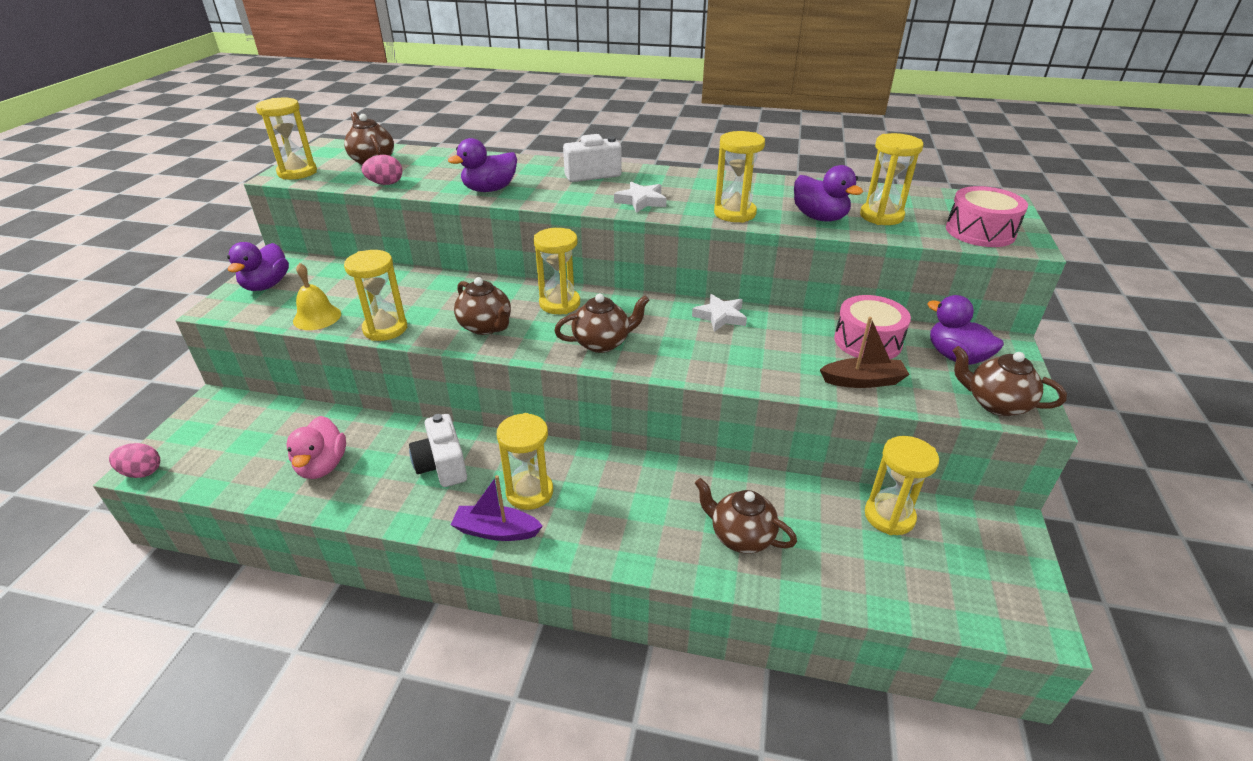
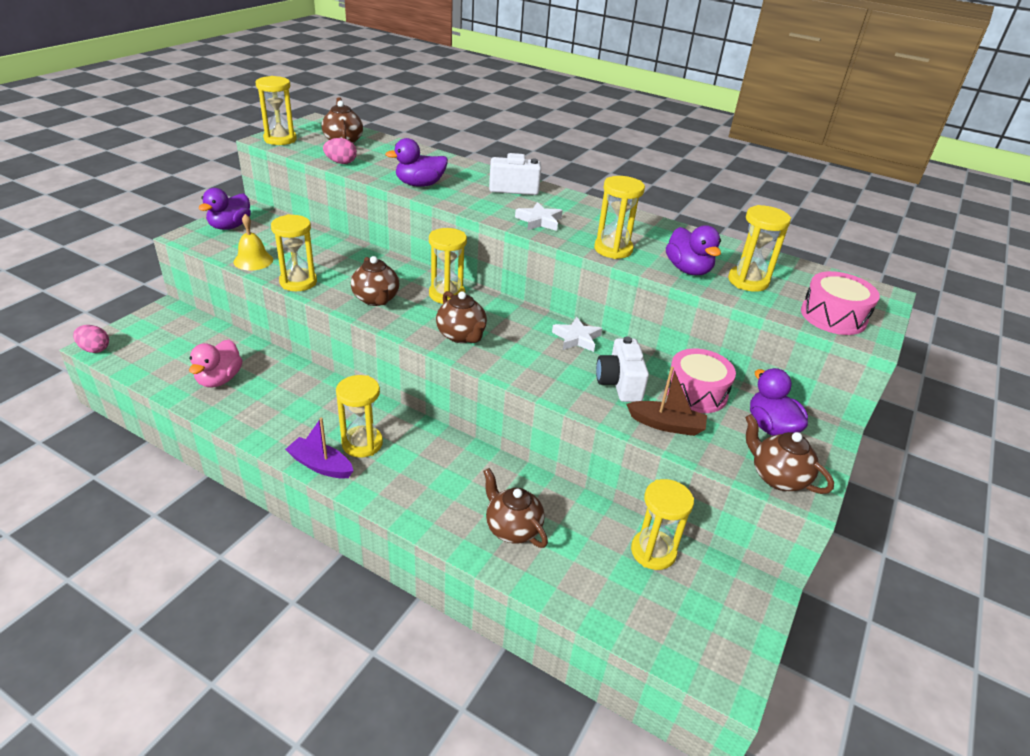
camera: 15 degrees right, 0 degrees up
(442, 465) = (307, 404): white camera -> white camera (619, 384)
(602, 343) = (461, 336): brown teapot -> brown teapot turned 60 degrees clockwise

